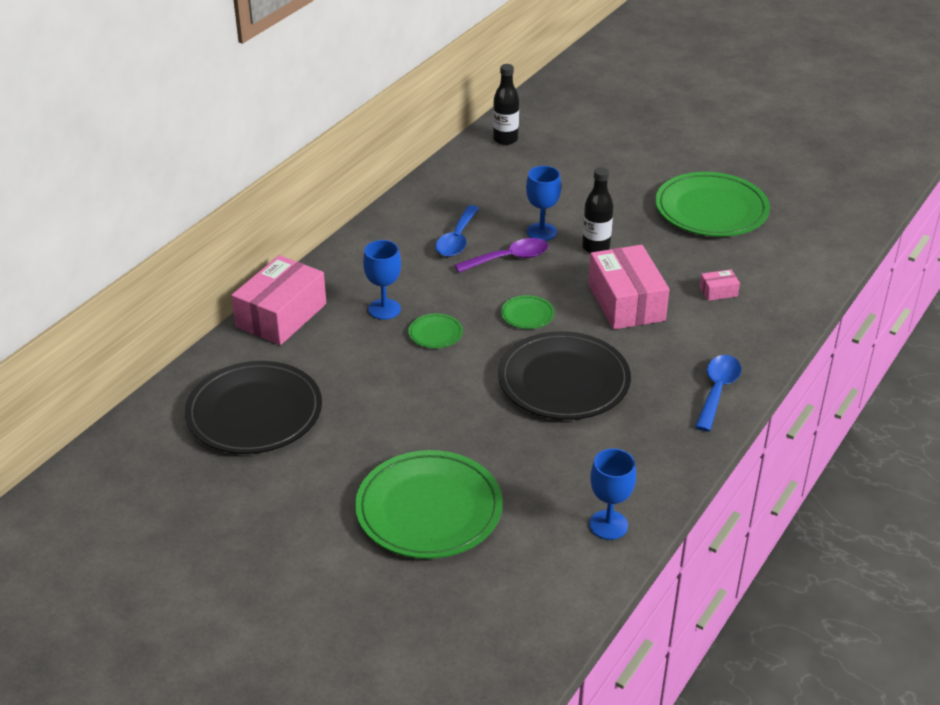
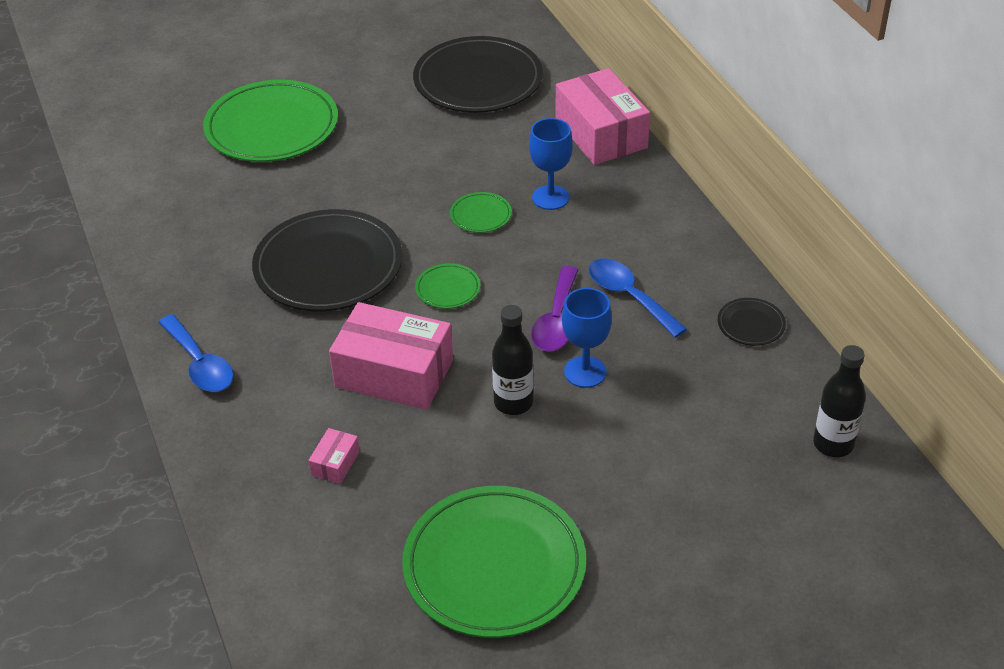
camera: 125 degrees right, 5 degrees up
(436, 189) = (751, 324): none -> black plate
(608, 525) = (144, 209): blue goblet -> none

